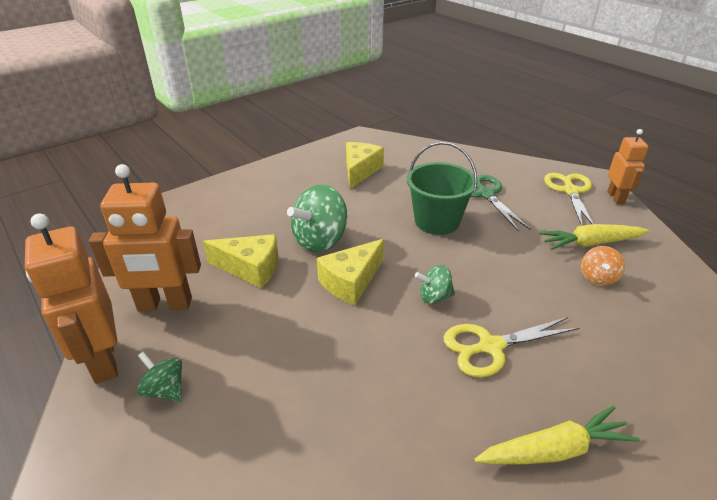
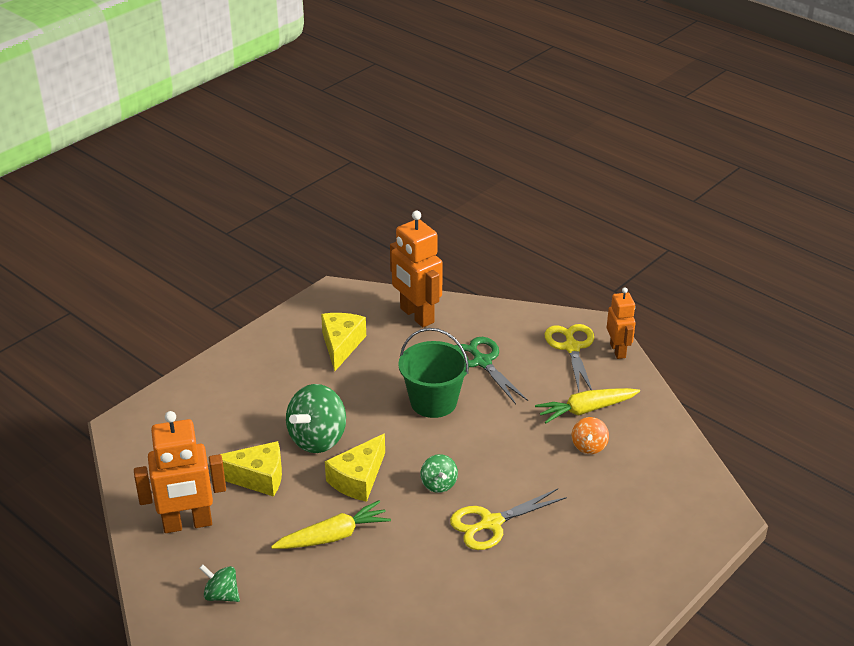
camera: 10 degrees left, 0 degrees up
(103, 361) = (155, 579): orange robot -> orange robot (416, 315)
(434, 297) = (438, 484): green spinning top -> green spinning top turned 90 degrees counterclockwise
(554, 450) = (540, 595): yellow carrot -> yellow carrot (333, 536)

